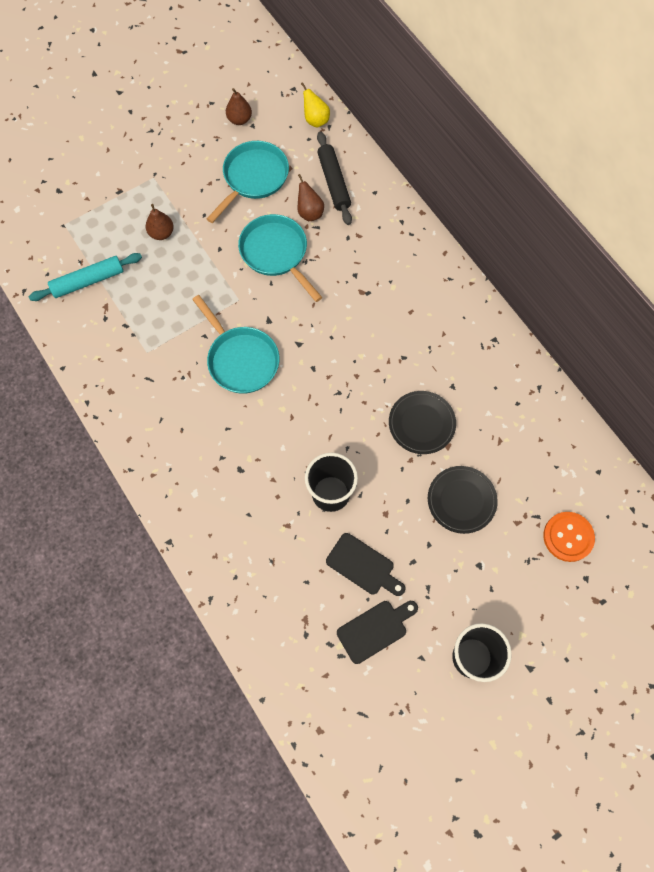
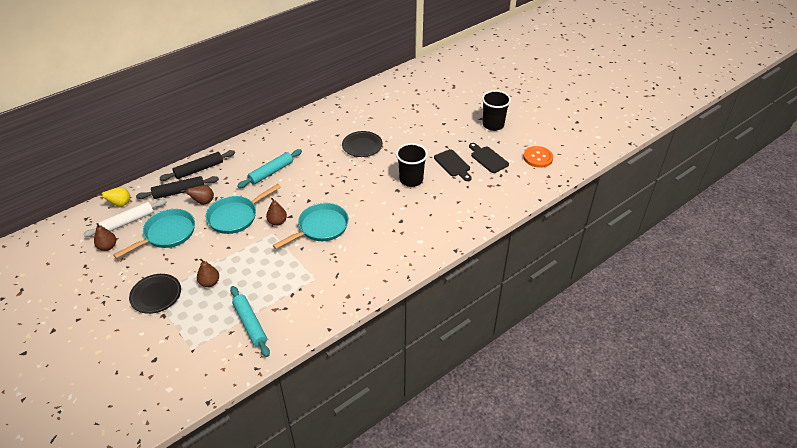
camera: 95 degrees left, 25 degrees down
(253, 178) = (167, 234): turquoise pan -> turquoise pan turned 105 degrees clockwise
(259, 305) = (277, 222): none -> brown pear
(281, 133) = (127, 222): none -> white rolling pin
(363, 566) = (453, 164): black cutting board -> black cutting board turned 120 degrees clockwise
(366, 293) = (271, 172): none -> turquoise rolling pin
(379, 201) = (199, 169): none -> black rolling pin
(461, 500) = (407, 130): black plate -> black plate (156, 295)
(568, 537) = (422, 95): orange button -> orange button (538, 158)

